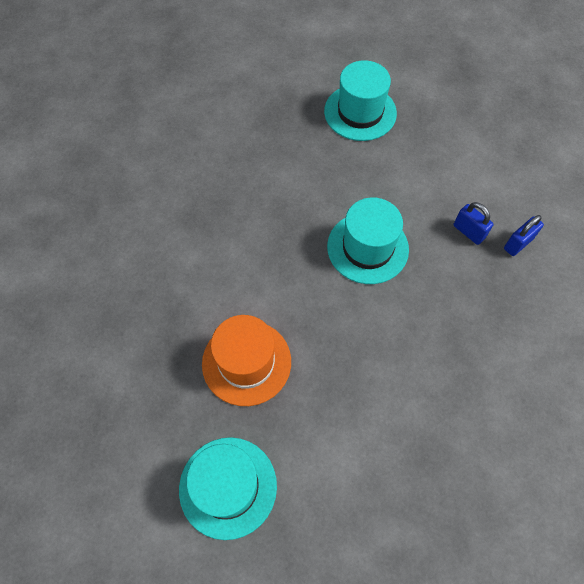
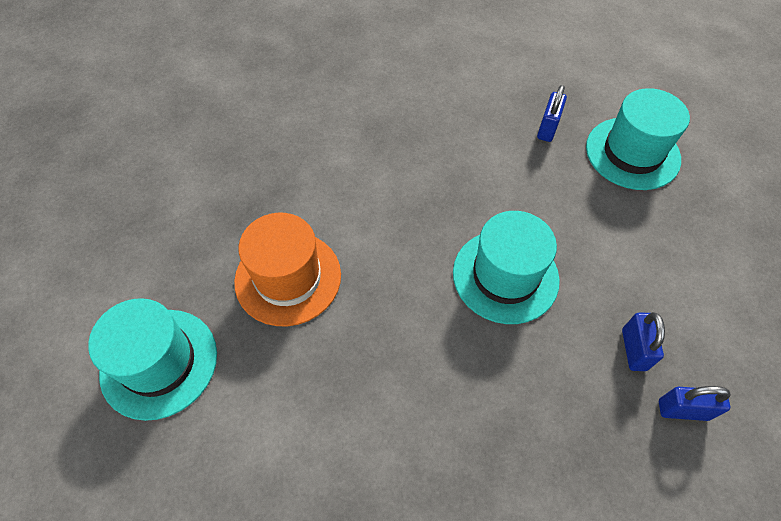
camera: 45 degrees right, 5 degrees down
(298, 133) = (547, 128): none -> blue padlock

